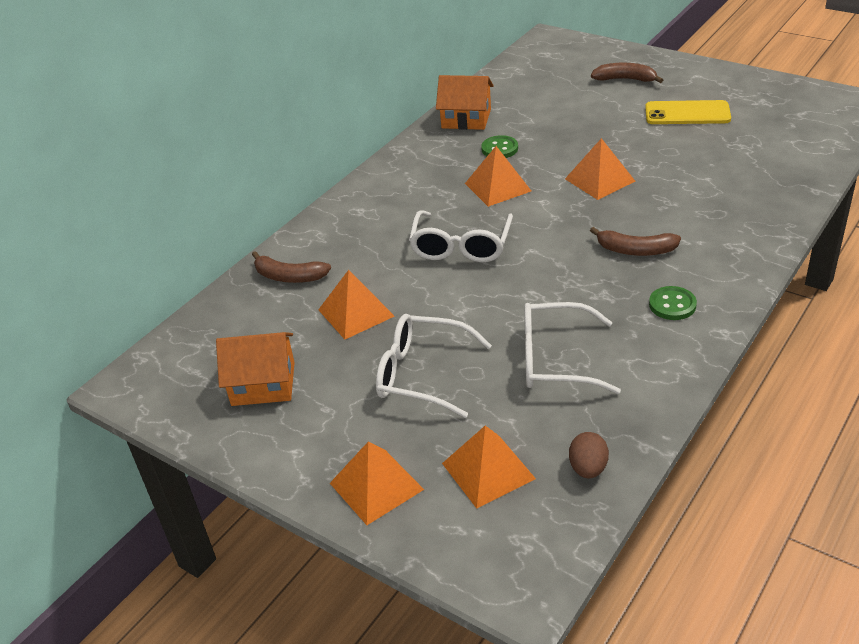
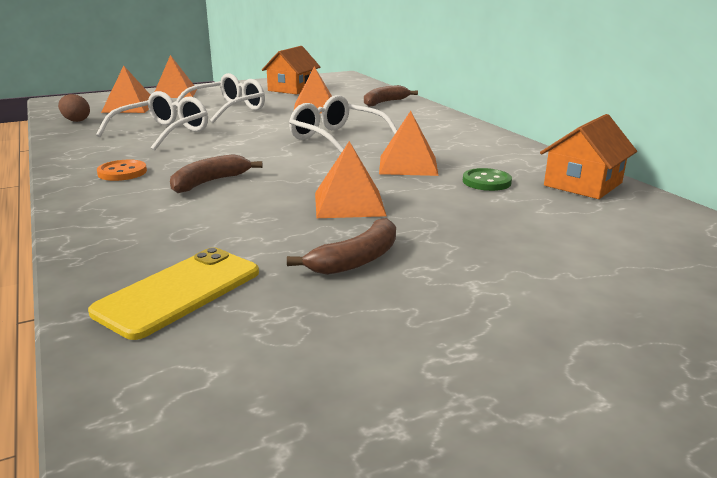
camera: 115 degrees right, 15 degrees down
(625, 79) = (636, 314): brown banana -> brown banana (356, 260)
(672, 305) = (122, 172): green button -> orange button
(687, 113) = (440, 317): yellow phone -> yellow phone (179, 292)

